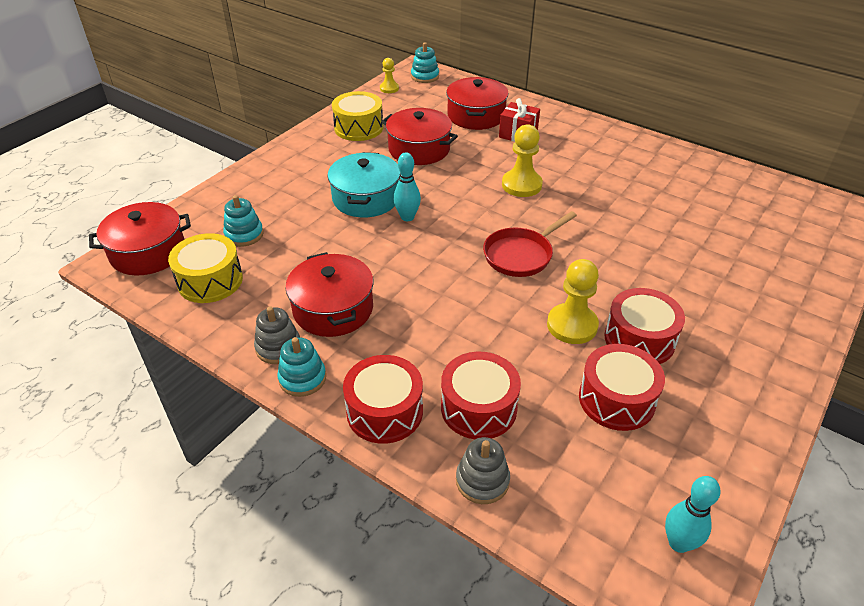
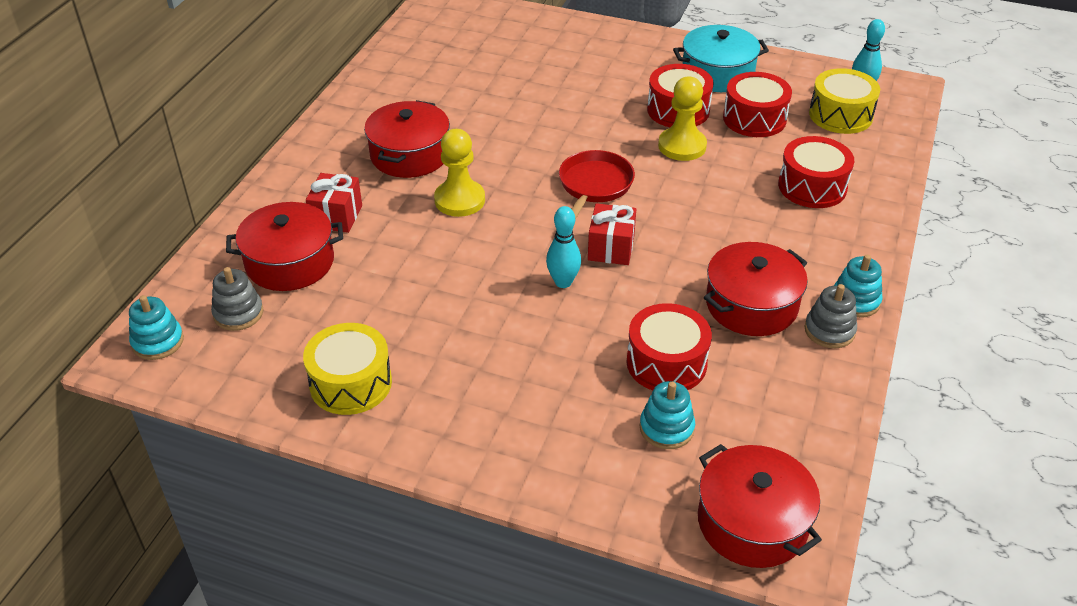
camera: 105 degrees left, 0 degrees up
(210, 281) = (768, 428): yellow drum -> yellow drum (840, 115)
(366, 198) = (537, 329): turquoise pot -> turquoise pot (717, 73)
(384, 411) = (854, 238): red drum -> red drum (666, 363)
(389, 88) = (207, 377): yellow pawn -> none
(419, 149) = (398, 303): red pot -> red pot (409, 155)
(436, 248) = (611, 248): none -> red gift
(482, 480) = (879, 175): grey stacking toy -> grey stacking toy (238, 313)
(521, 255) = (594, 186): red pan -> red pan turned 105 degrees counterclockwise

